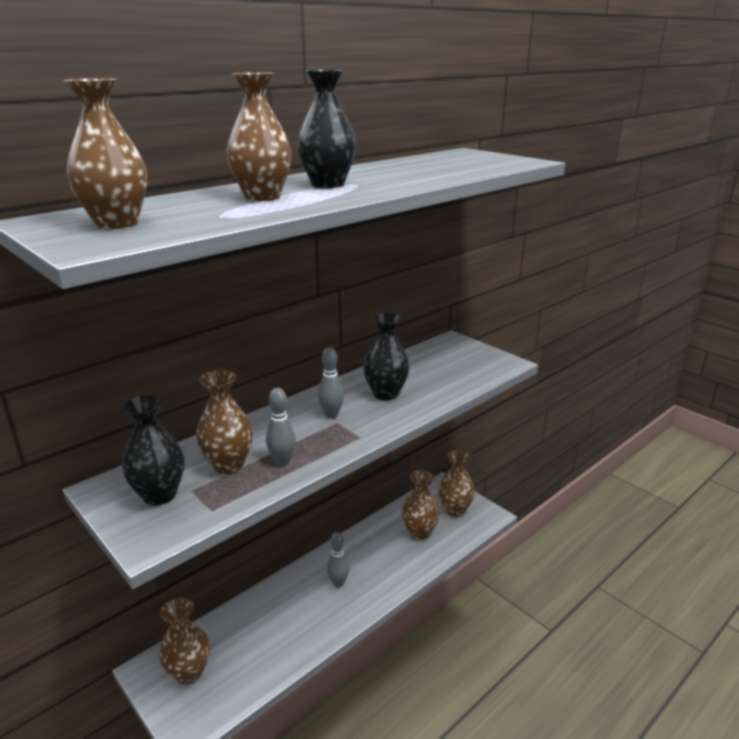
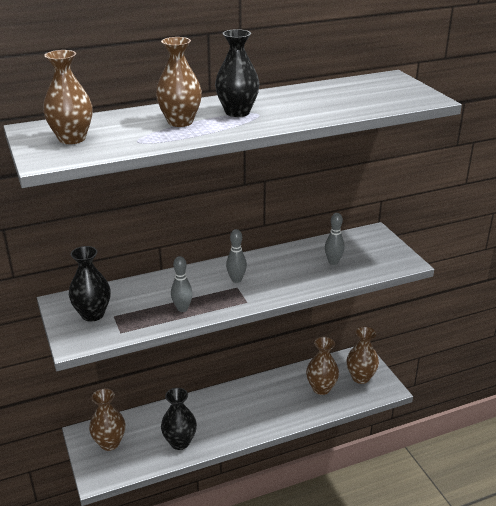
camera: 20 degrees right, 5 degrees up
(228, 464) = (145, 303): brown vase -> none
(338, 583) = (238, 410): grey bowling pin -> grey bowling pin (333, 262)
(386, 393) = (288, 270): black vase -> black vase (180, 442)

